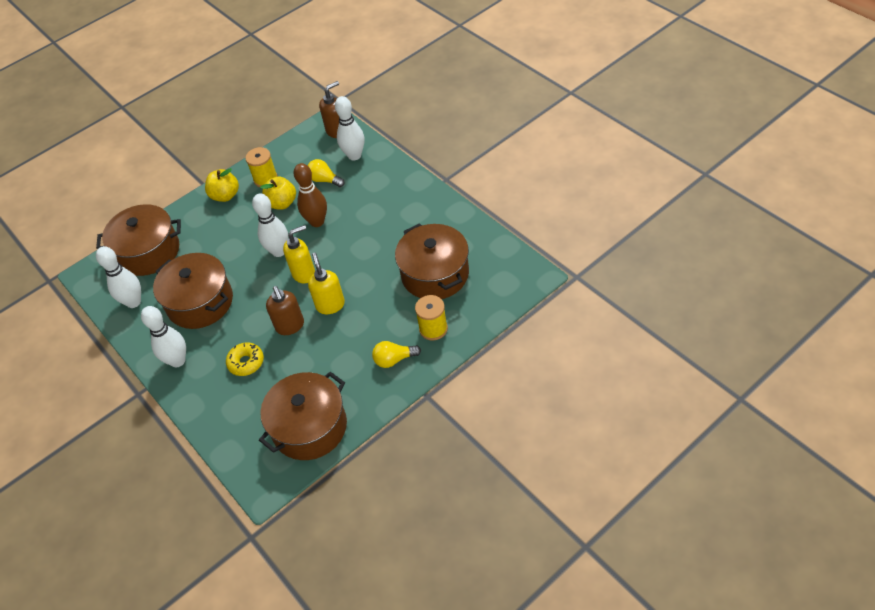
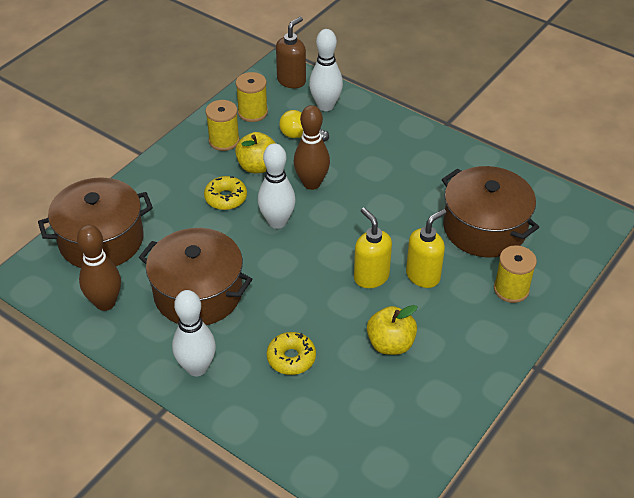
camera: 20 degrees left, 5 degrees down
(133, 302) = (105, 303): white bowling pin -> brown bowling pin
(225, 195) = (179, 164): yellow apple -> yellow apple (390, 344)
(249, 227) = (226, 198): none -> yellow donut
(290, 326) = (330, 307): brown soap dispenser -> none
(296, 156) = (252, 112): none -> yellow spool
(304, 273) = (321, 244): yellow soap dispenser -> yellow soap dispenser (423, 276)
(309, 427) = (409, 425): brown pot -> none
(394, 359) = (480, 330): yellow light bulb -> none

